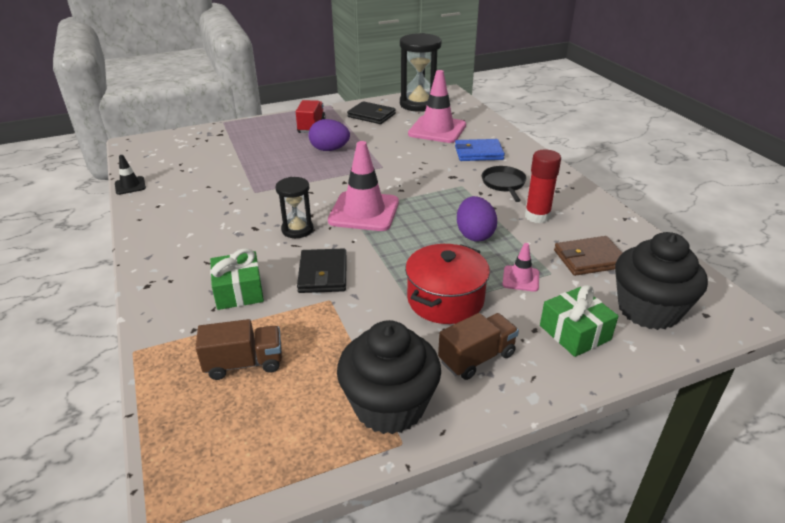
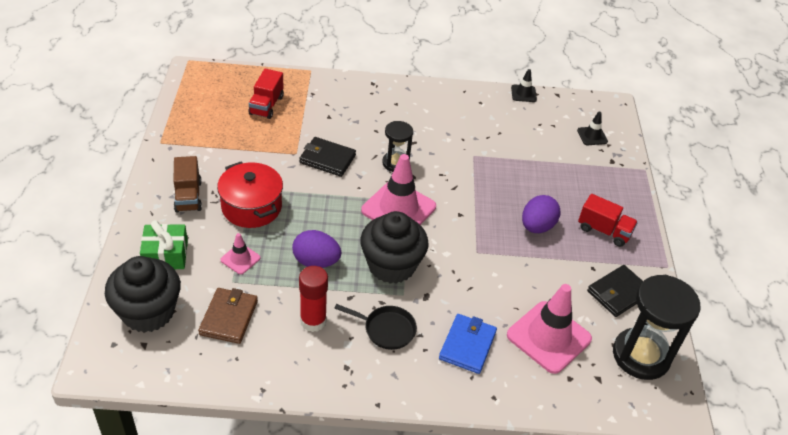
camera: 110 degrees right, 10 degrees up
(188, 145) = (592, 136): none -> black traffic cone
(239, 291) = (337, 118): green gift -> none
(244, 363) = (266, 105): brown truck -> red truck
(389, 406) = (187, 147): black cupcake -> black cupcake (391, 265)

